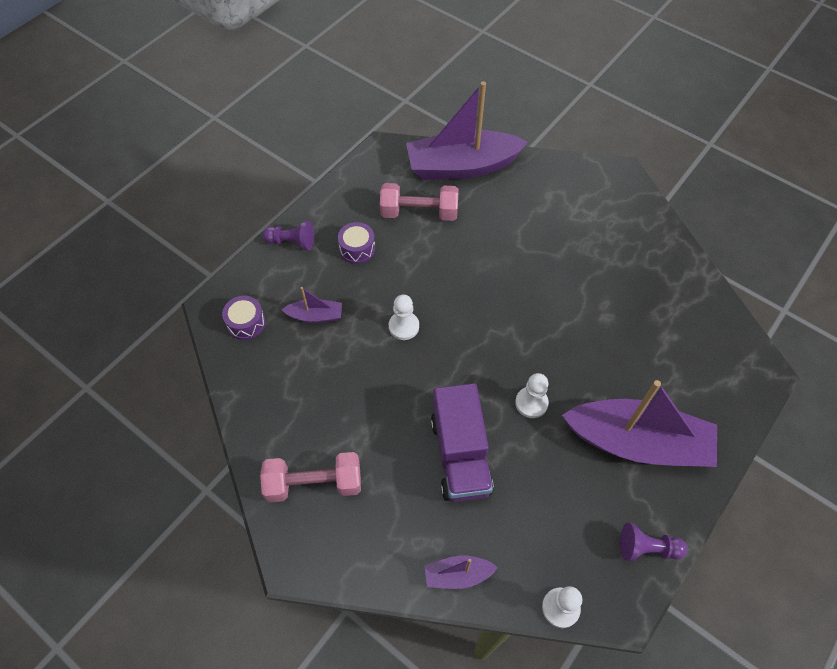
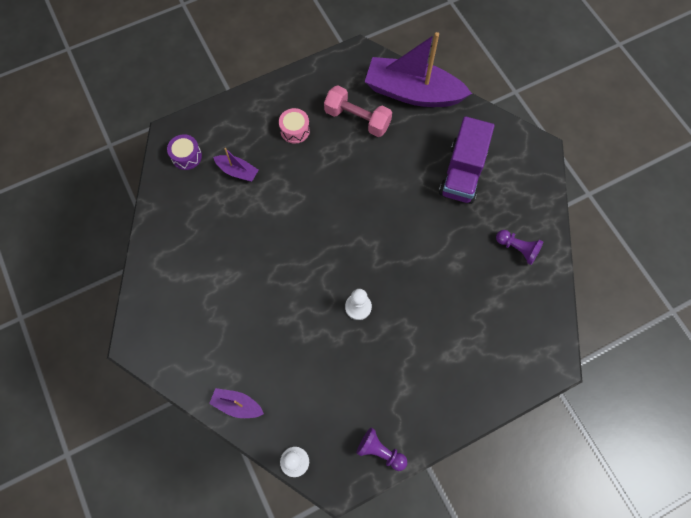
camera: 25 degrees right, 10 degrees up
(292, 242) = (250, 105): purple pawn -> purple pawn (517, 249)
(314, 484) = (174, 296): pink dumbbell -> none
(357, 249) = (295, 130): purple drum -> pink drum
(404, 326) = (297, 207): white pawn -> none
(460, 455) = (285, 322): purple truck -> purple truck (462, 172)
(637, 442) = (420, 372): purple boat -> none

